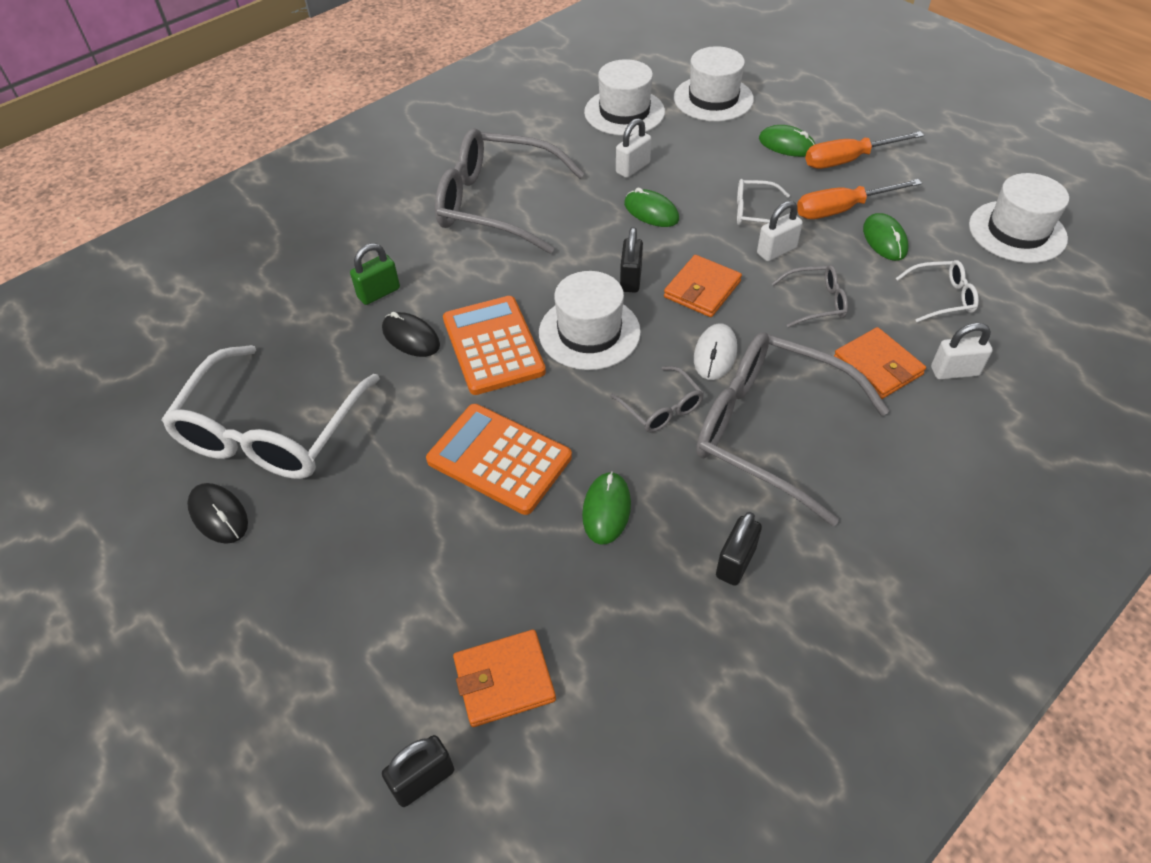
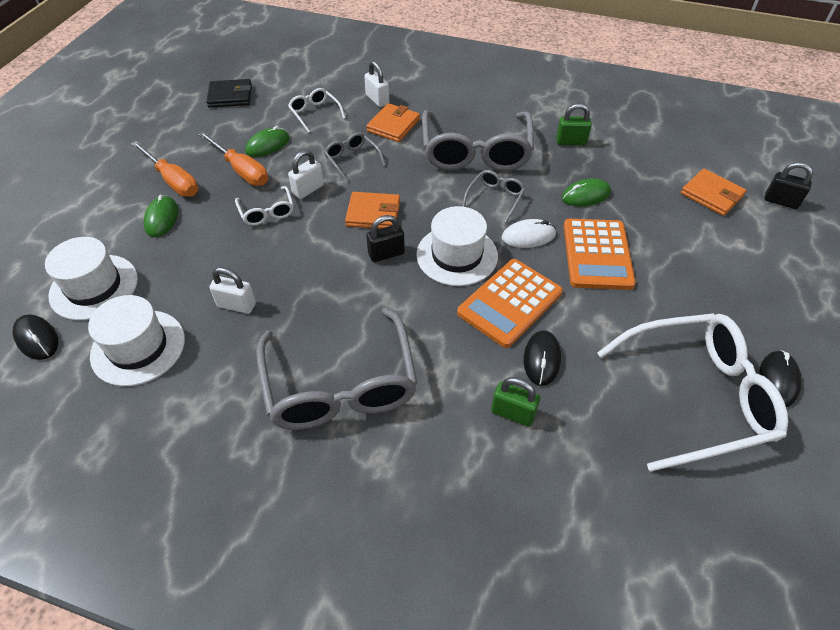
camera: 120 degrees left, 0 degrees up
(651, 212) = (296, 270): green mouse -> none
(671, 69) = (37, 339): none -> black mouse
(715, 354) = (432, 189): white mouse -> white mouse (528, 236)
(735, 562) = (571, 142): black padlock -> green padlock
(776, 251) = (308, 189): white padlock -> white padlock turned 75 degrees counterclockwise
(1017, 232) = (230, 96): white hat -> black wallet

